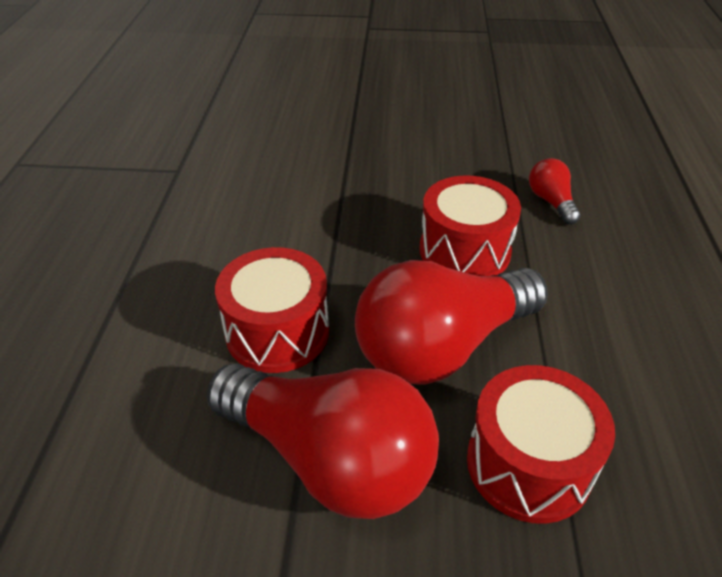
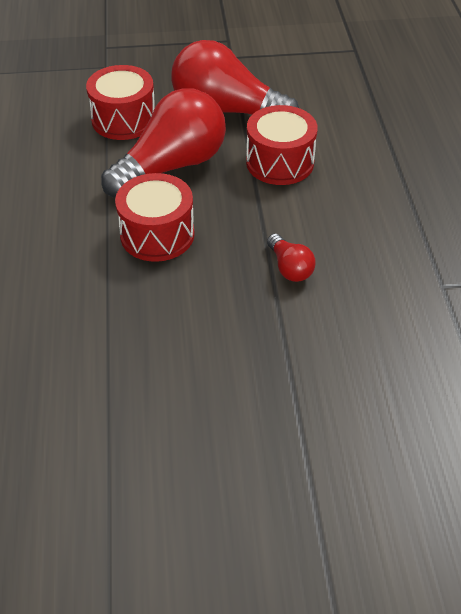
camera: 170 degrees right, 5 degrees up
(551, 202) = (75, 294): red light bulb -> red light bulb (289, 268)

